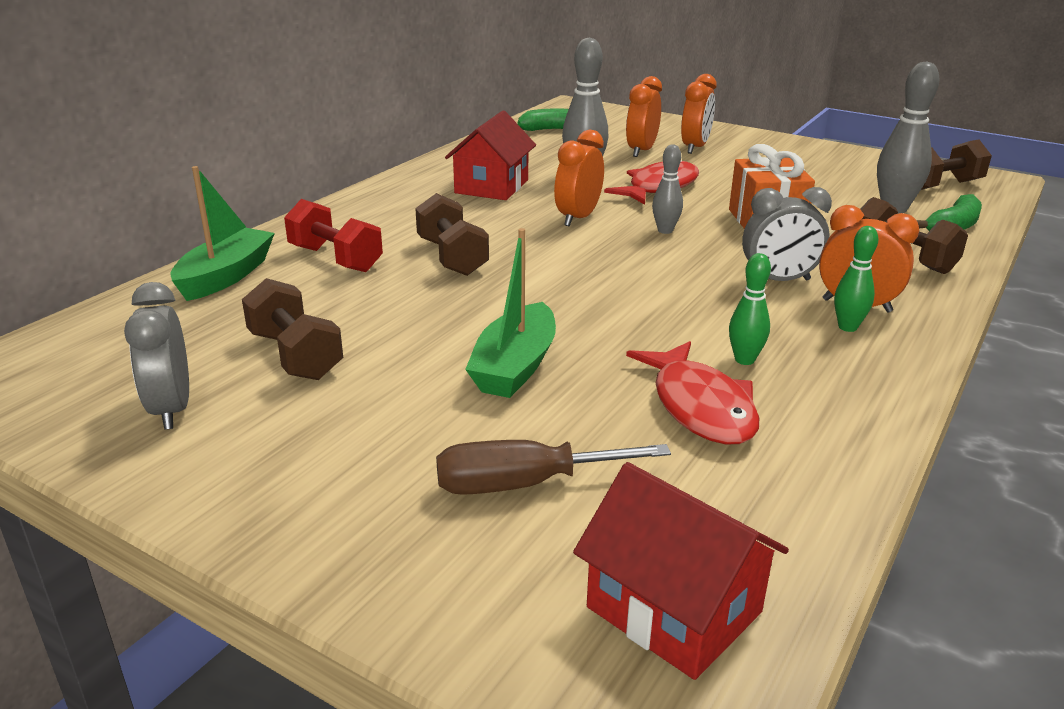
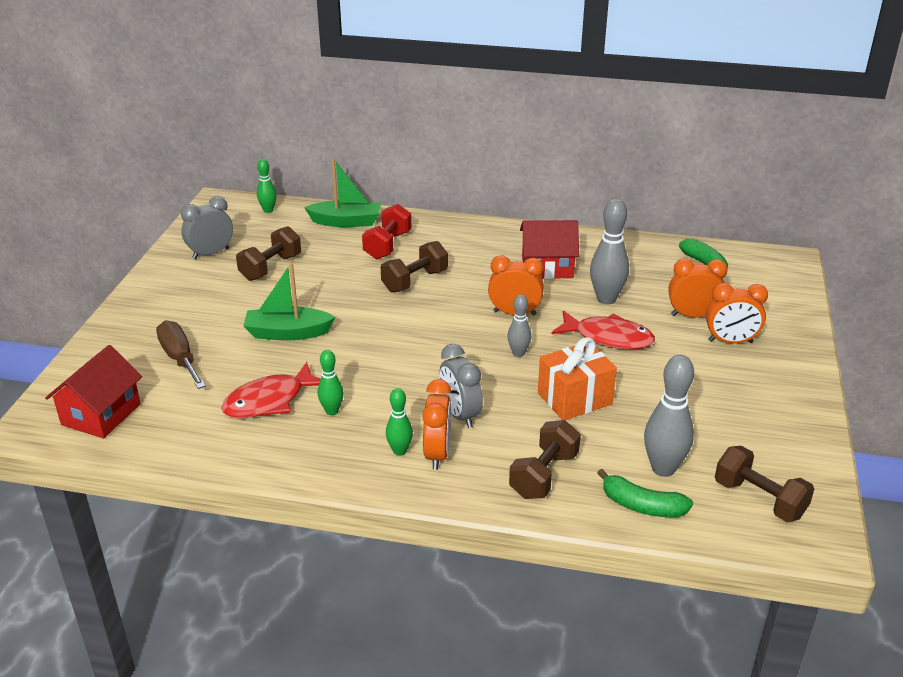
camera: 70 degrees right, 5 degrees up
(89, 333) = (268, 210): none -> green bowling pin

